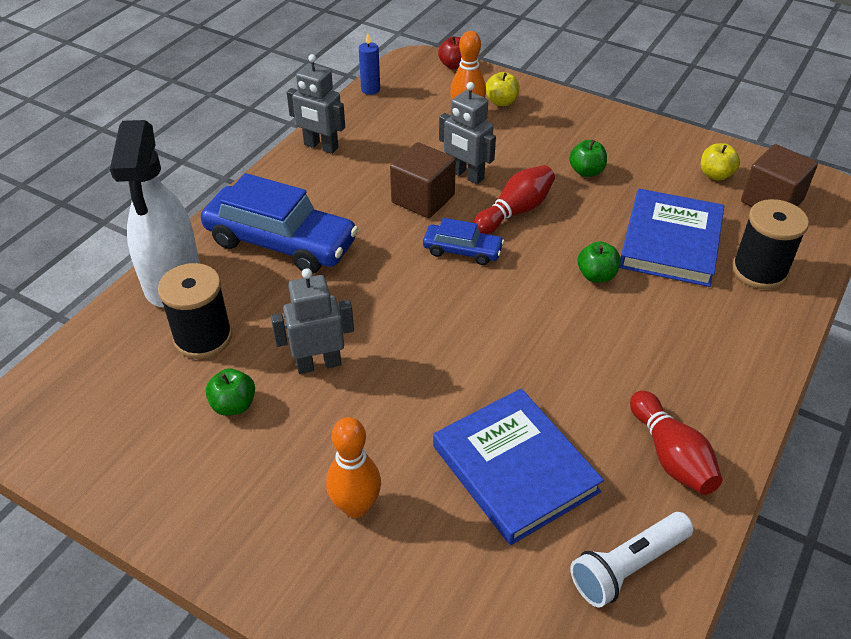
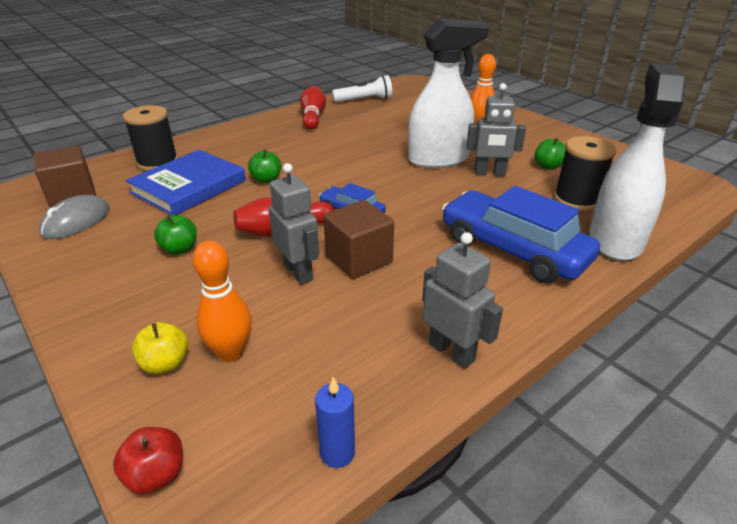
camera: 160 degrees left, 10 degrees down
(398, 379) = (438, 159): none -> white spray bottle
(515, 469) = (392, 125): blue book -> none
(715, 175) = (76, 221): yellow apple -> grey mouse

